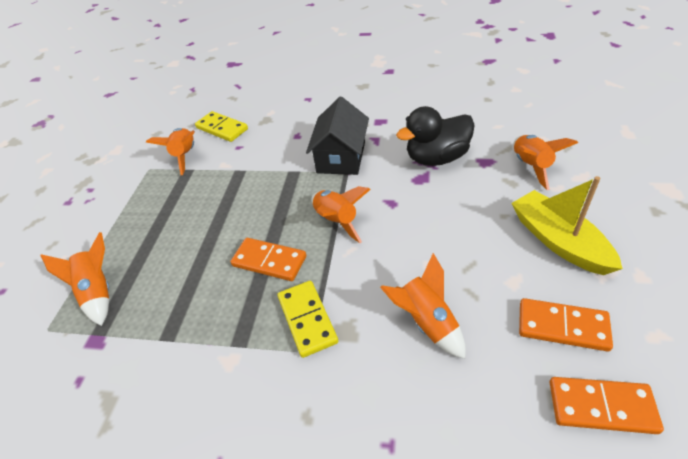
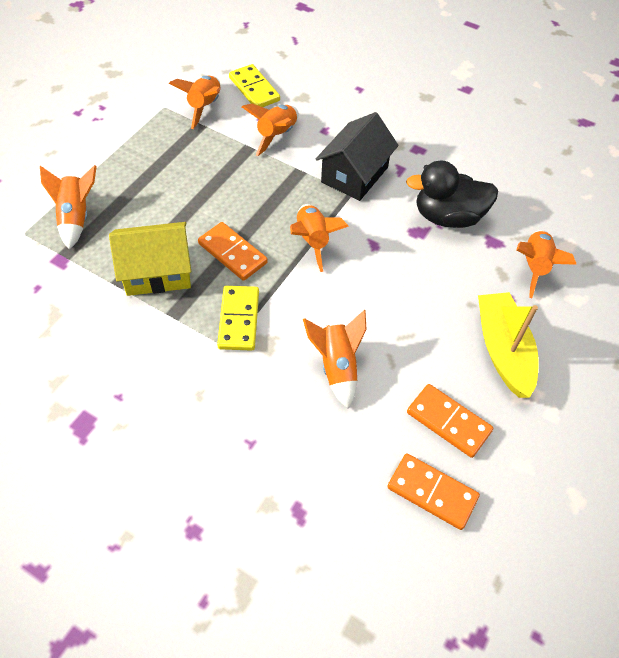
camera: 15 degrees right, 10 degrees up
(203, 309) = (157, 272): none -> yellow house
(259, 154) = (276, 136): none -> orange rocket

